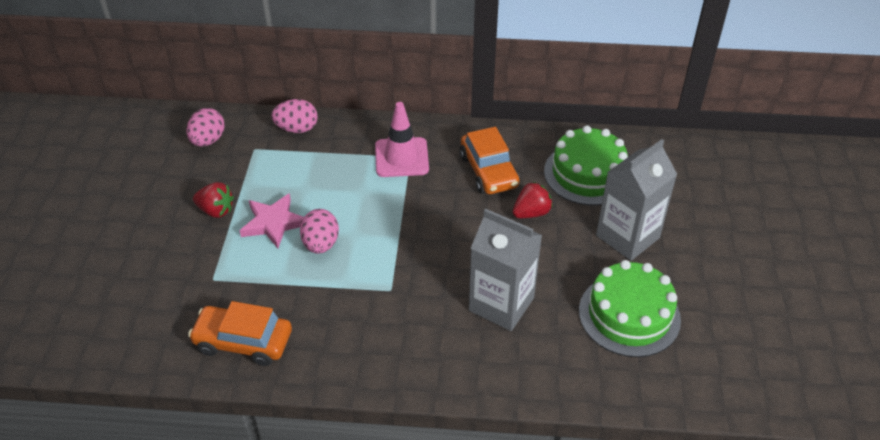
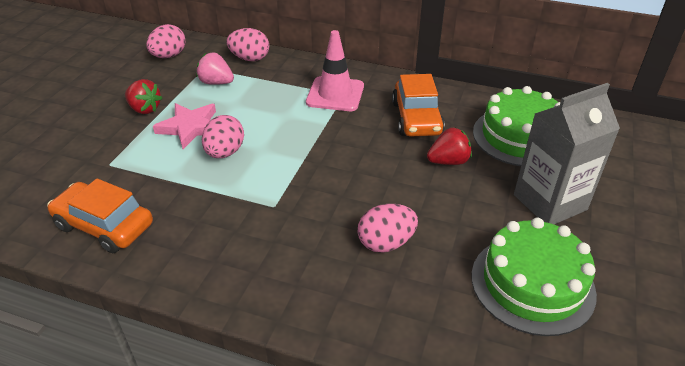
camera: 15 degrees right, 5 degrees down
(275, 165) = (216, 83): none -> pink strawberry
(501, 304) = (386, 243): grey carton -> pink egg

